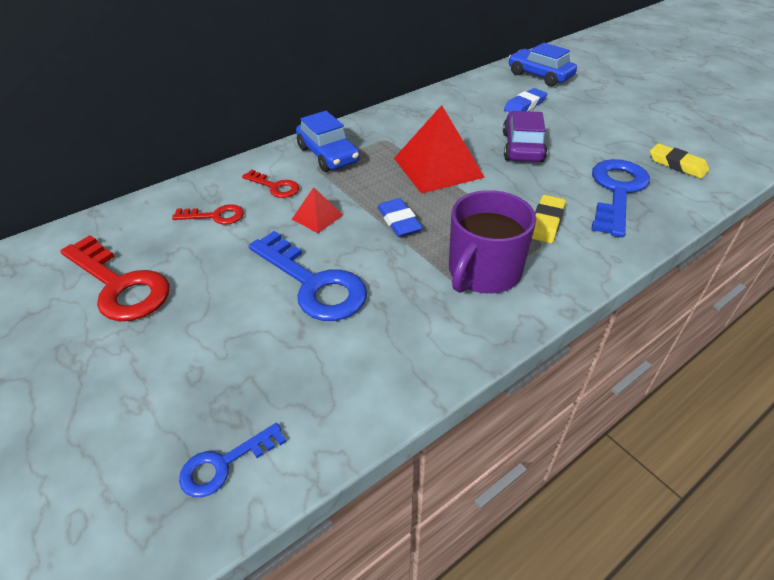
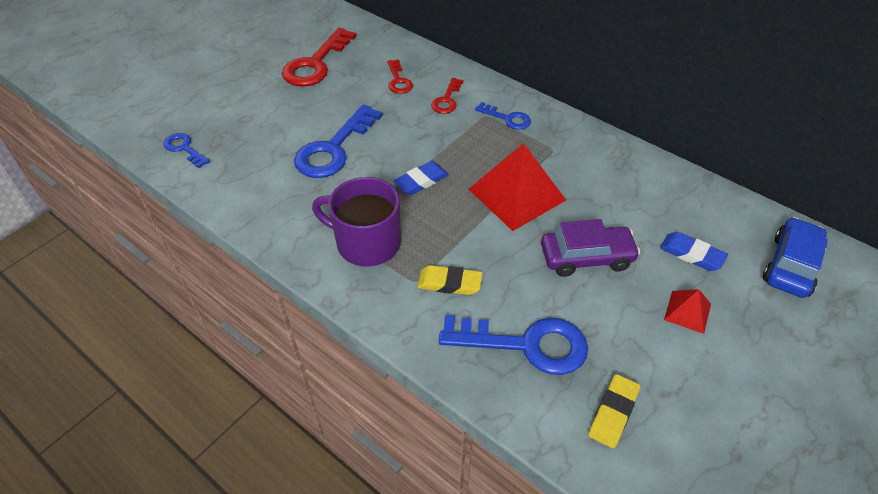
camera: 75 degrees right, 5 degrees up
(317, 217) = (413, 133): red pyramid -> red pyramid (687, 311)
(328, 155) = (508, 118): blue car -> blue key

